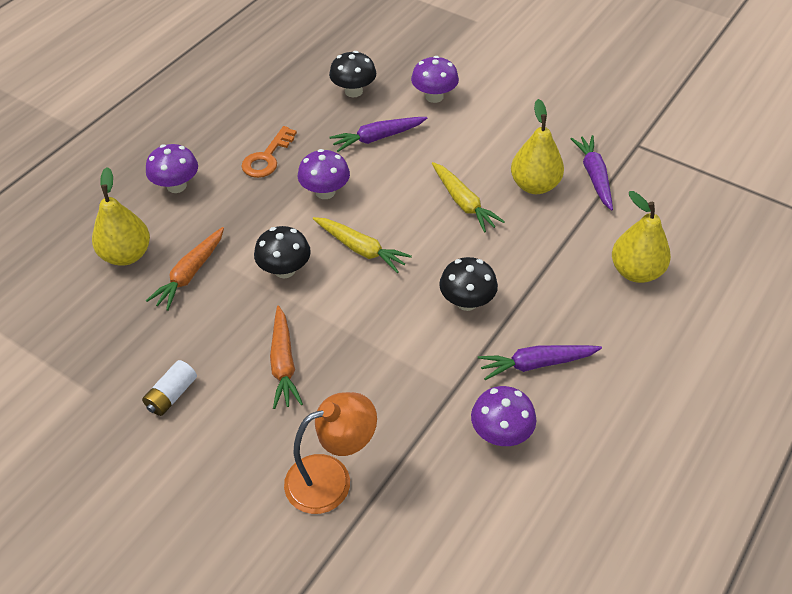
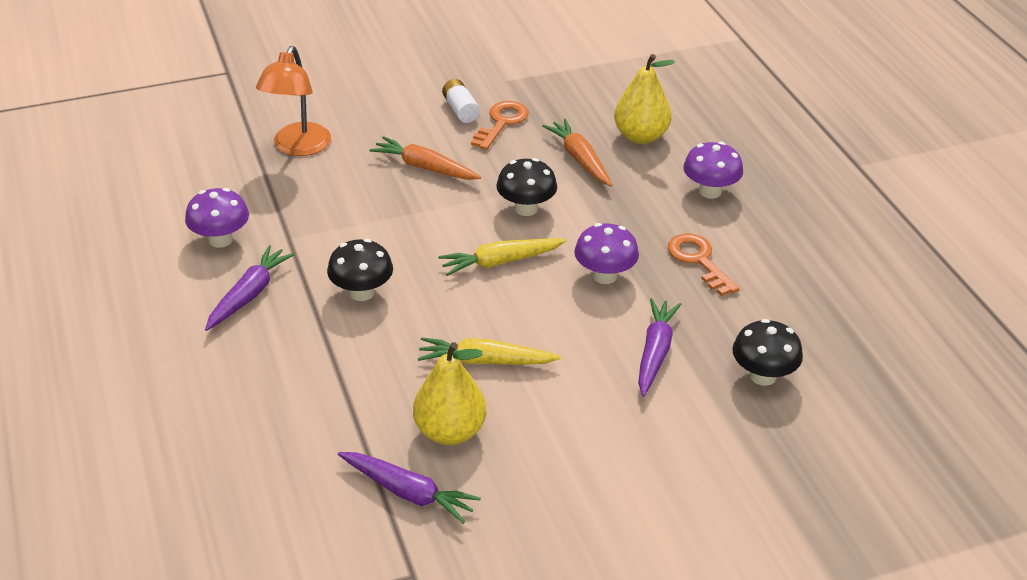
camera: 125 degrees right, 10 degrees down
(172, 353) = (501, 123): none -> orange key
(434, 96) = (689, 440): purple mushroom -> none
(636, 271) = (251, 428): yellow pear -> none

